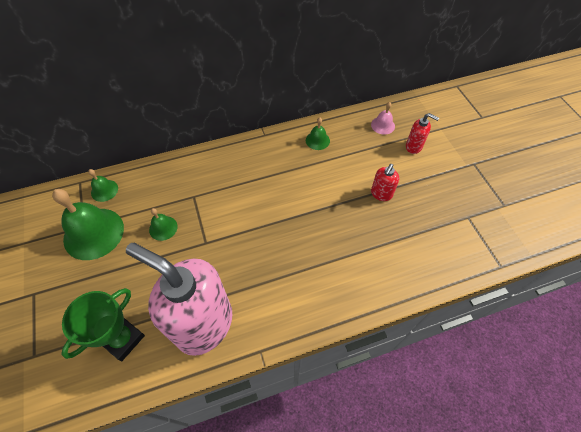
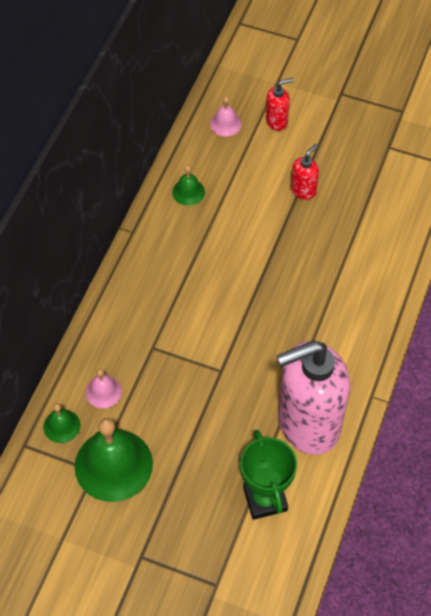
camera: 50 degrees left, 0 degrees up
(143, 194) = (103, 392): none -> pink bell
(163, 228) = (167, 397): green bell -> none
(381, 194) = (303, 190): red soap dispenser -> red soap dispenser turned 120 degrees counterclockwise

